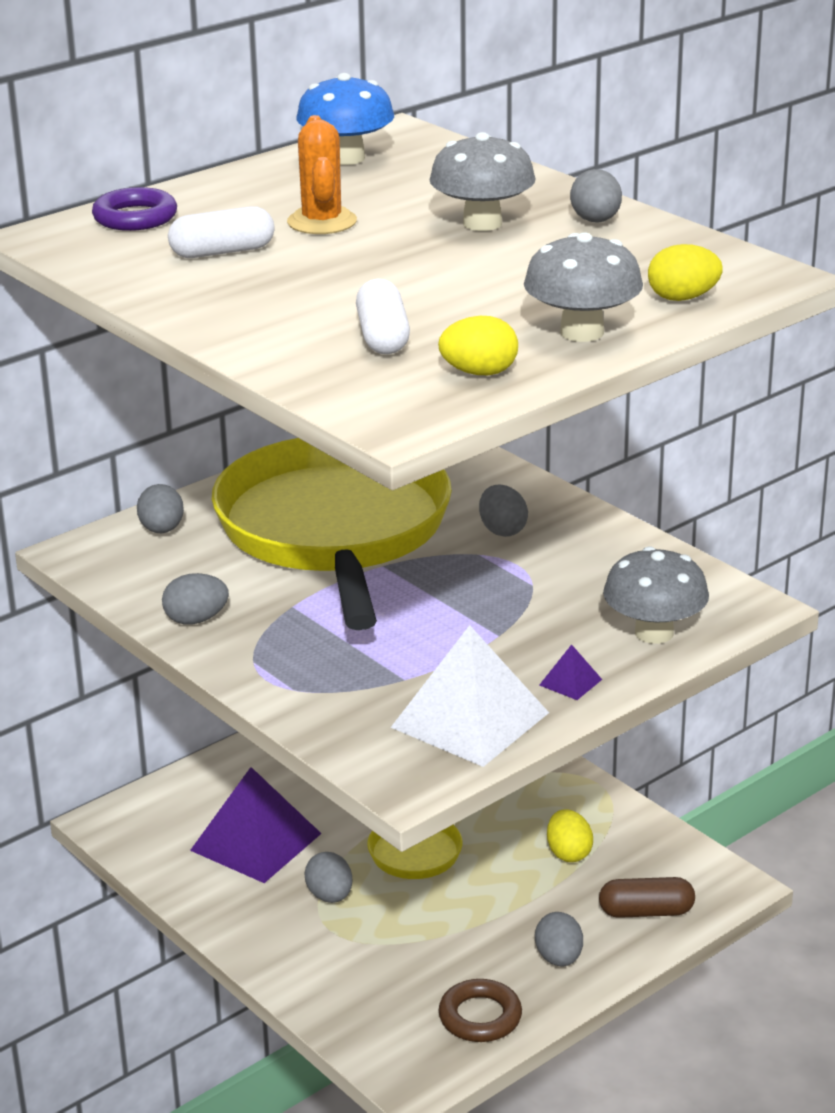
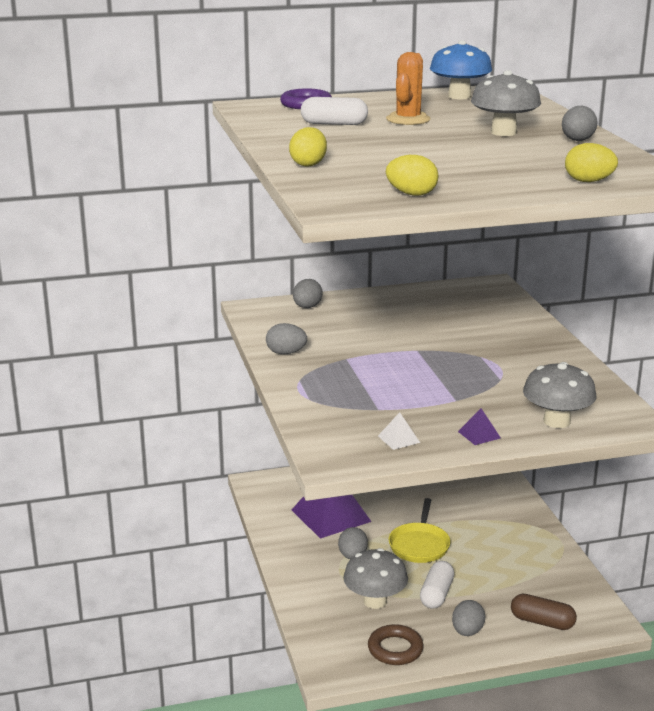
camera: 25 degrees right, 5 degrees down
(334, 530) = (404, 327): yellow pan -> none
(382, 337) = (375, 170): white capsule -> white capsule (436, 594)
(470, 719) = (398, 439): white pyramid -> white pyramid, size x0.41
(502, 530) = (506, 348): grey egg -> none
(568, 853) = (514, 574): yellow egg -> yellow egg (308, 164)
(582, 332) = (501, 186): grey mushroom -> grey mushroom (375, 601)

